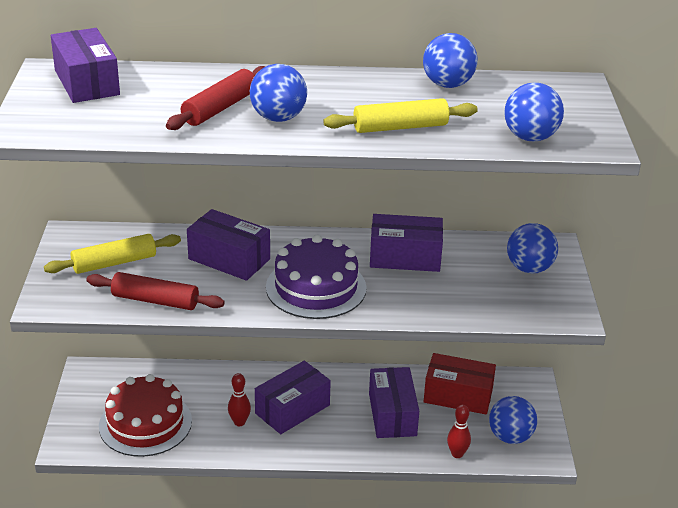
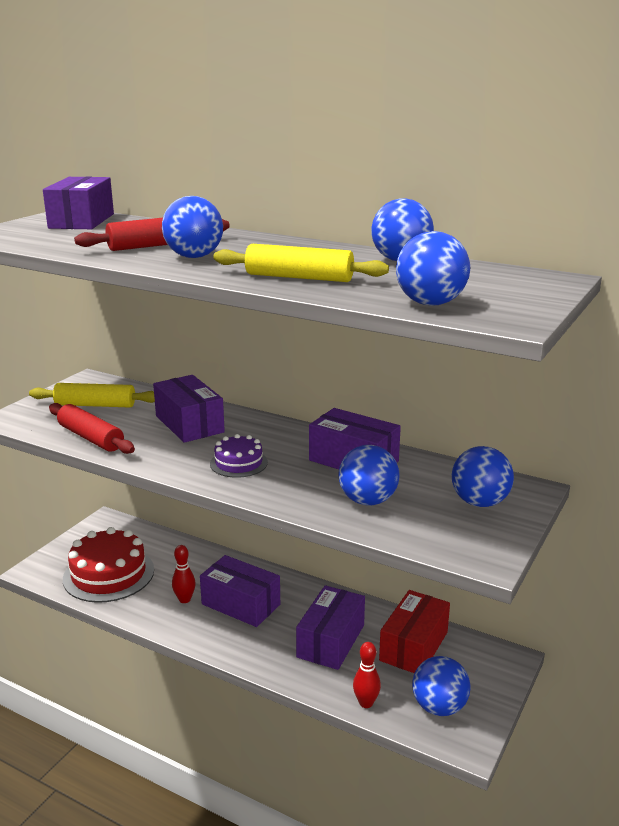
camera: 30 degrees right, 10 degrees down
(292, 409) = (241, 604): purple box -> purple box turned 45 degrees clockwise
(316, 287) = (238, 463): purple cake -> purple cake, size x0.53
(450, 292) = (367, 501): none -> blue ball
(458, 395) = (414, 646): red box -> red box turned 75 degrees clockwise

